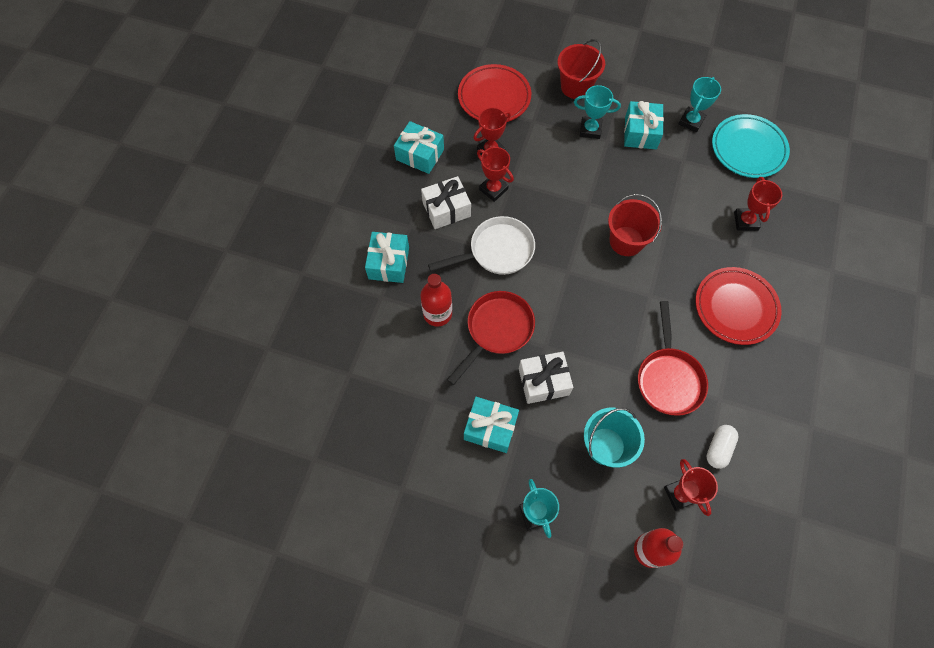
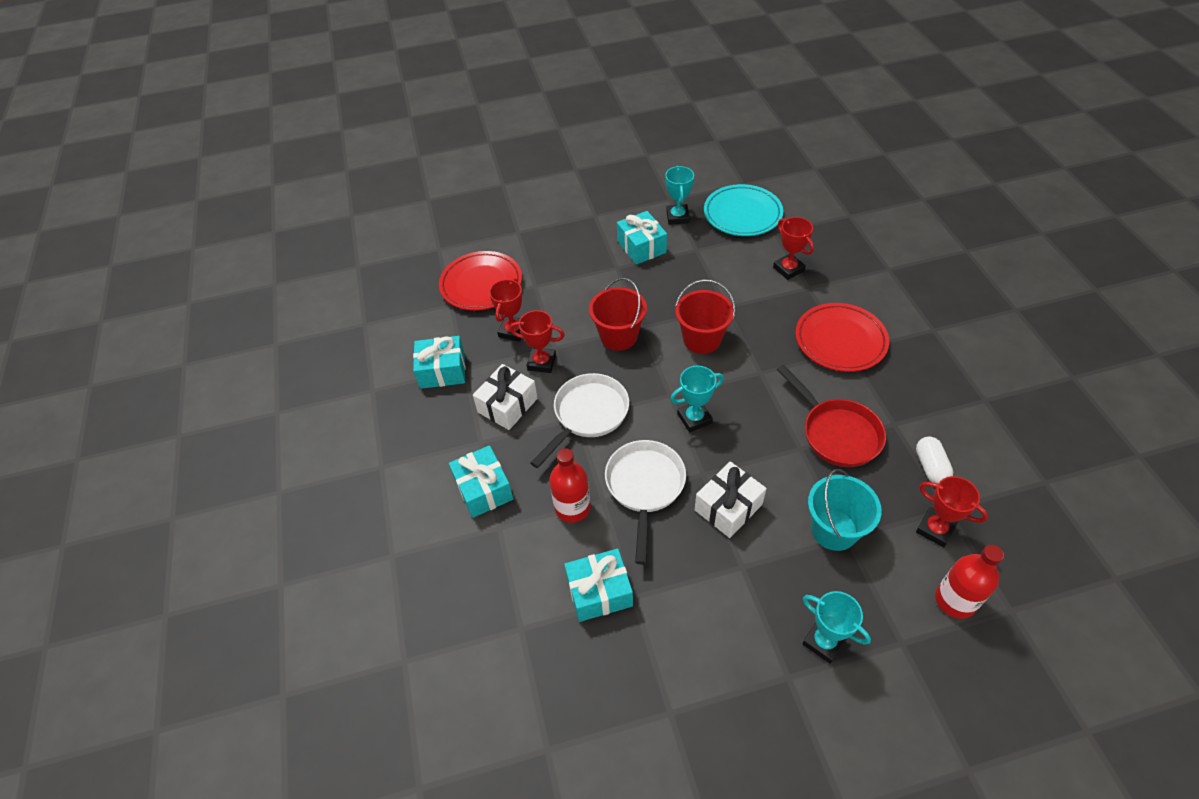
camera: 30 degrees left, 15 degrees down
(490, 428) = (712, 585): turquoise gift -> turquoise gift (599, 592)
(496, 330) = (645, 487): red pan -> white pan
(576, 87) = (553, 239): red bucket -> red bucket (618, 336)
(590, 130) = (594, 266): turquoise trophy -> turquoise trophy (694, 418)

